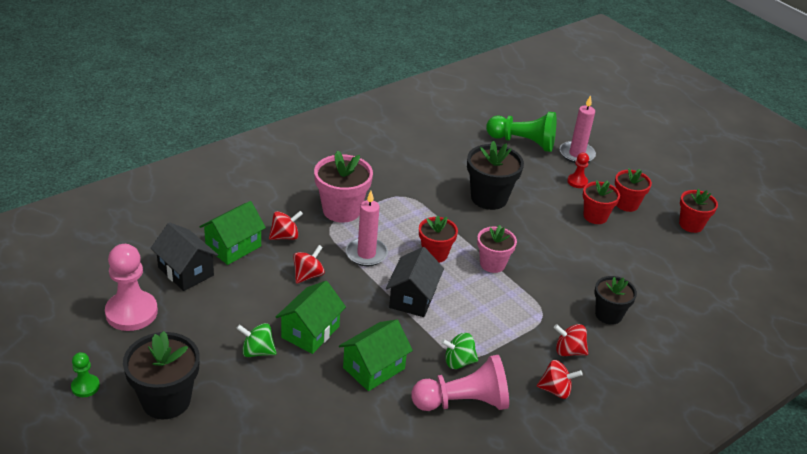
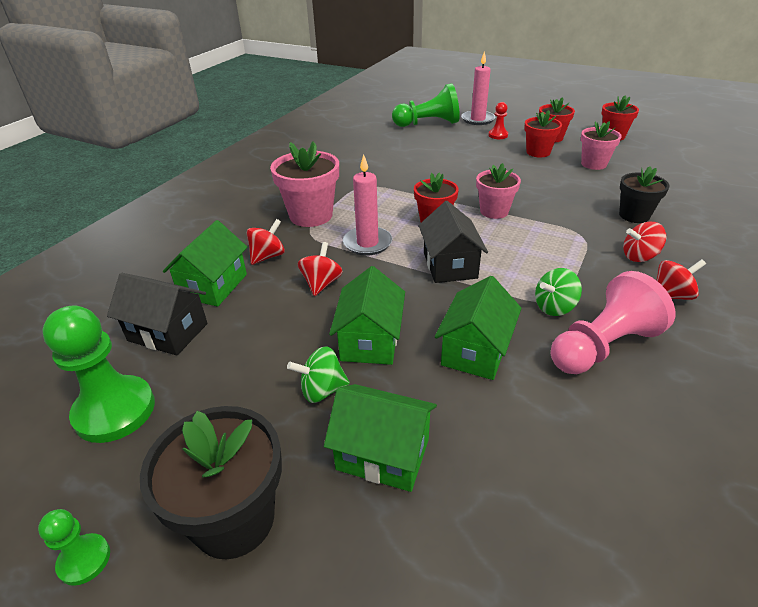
camera: 20 degrees left, 0 degrees up
(131, 312) = (115, 411): pink pawn -> green pawn
(266, 403) = (383, 454): none -> green house
(489, 198) = (439, 166): black flower pot -> none
(633, 249) = (593, 164): none -> pink flower pot

